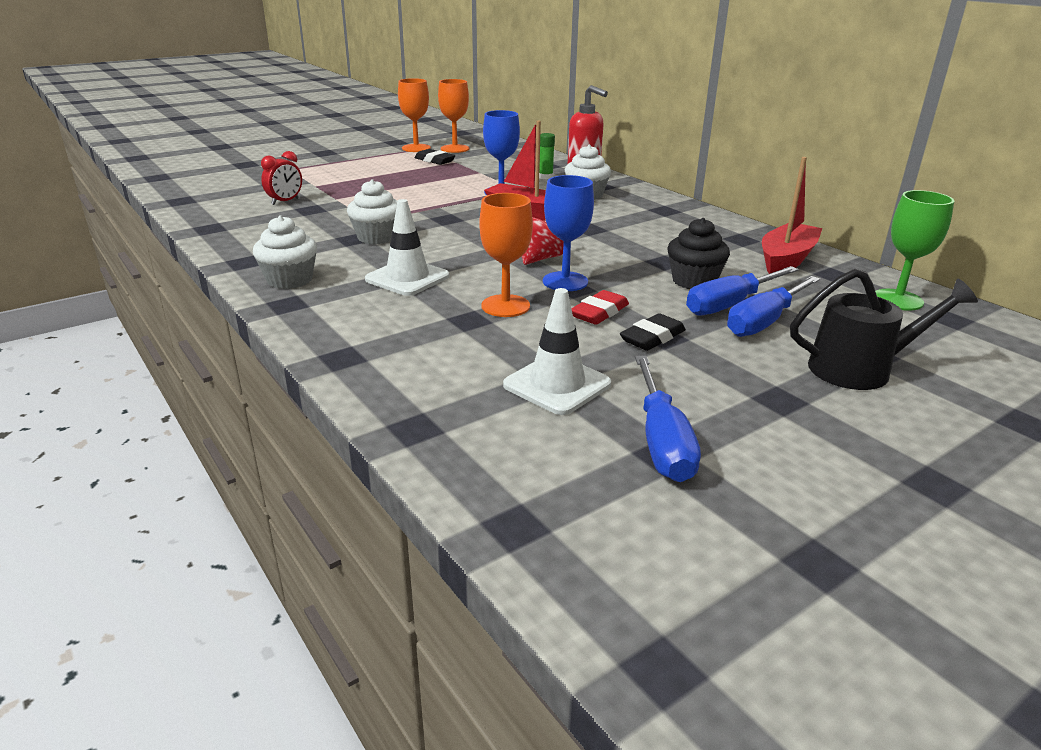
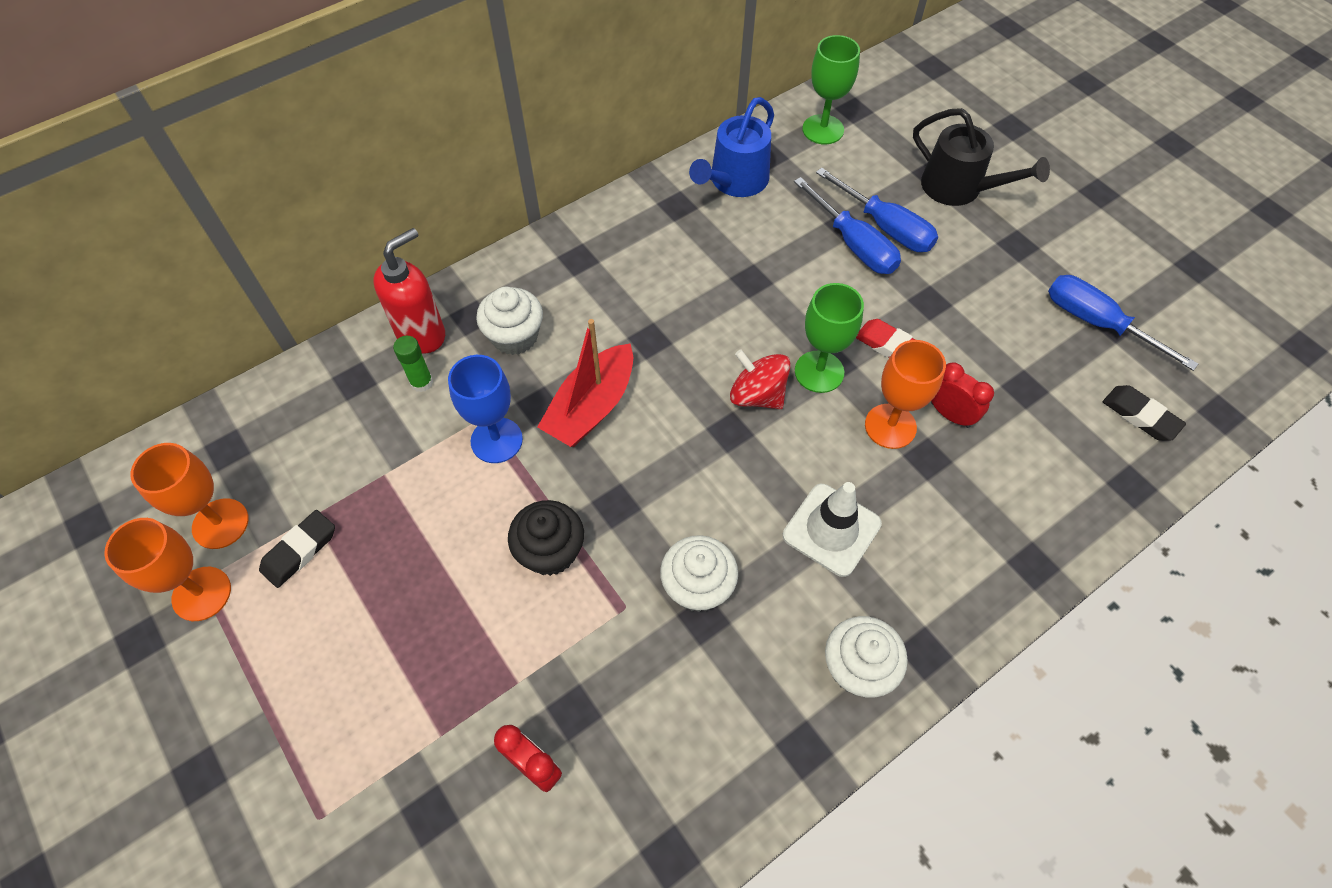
camera: 90 degrees left, 30 degrees up
(518, 333) = (950, 414): none -> red clock
(557, 384) = (1036, 385): white traffic cone -> none
(565, 281) = (819, 372): blue goblet -> green goblet
(652, 337) = (934, 310): black eraser -> black eraser (1140, 416)
(662, 440) = (1097, 323): blue screwdriver -> blue screwdriver turned 135 degrees counterclockwise
(694, 281) = (802, 263): black cupcake -> black cupcake (550, 551)
(786, 259) = (735, 181): red boat -> blue watering can
(859, 369) = (958, 188): black watering can -> black watering can turned 135 degrees clockwise

